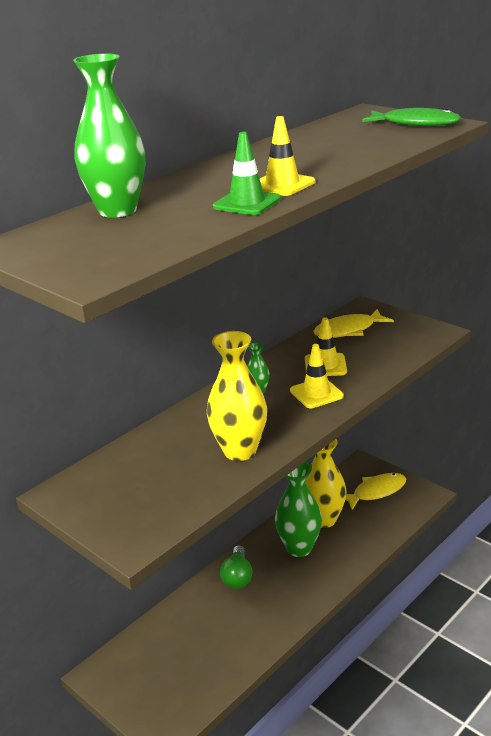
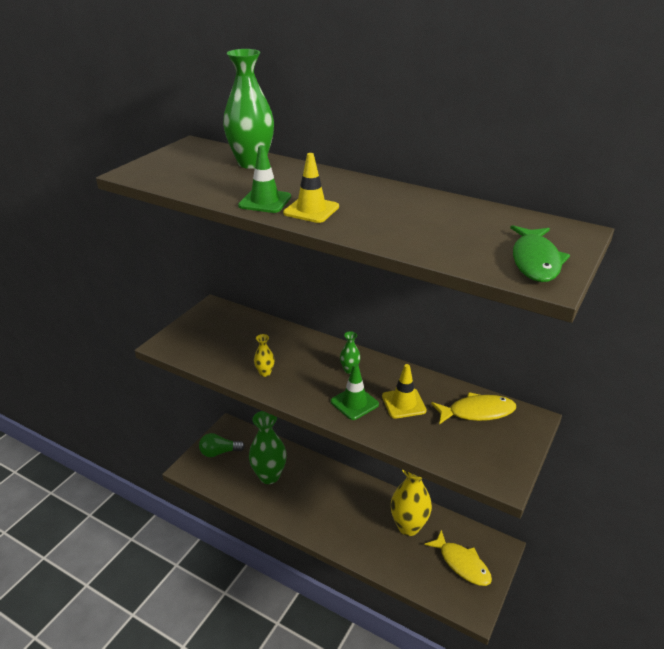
camera: 75 degrees right, 5 degrees up
(237, 576) = (326, 480): green light bulb -> green light bulb (219, 452)
(240, 451) = (265, 373): yellow vase -> yellow vase, size x0.46
(299, 548) = (367, 514): green vase -> green vase (269, 476)
(316, 393) = (354, 403): yellow traffic cone -> green traffic cone
(348, 330) = (477, 412): yellow fish -> yellow fish turned 120 degrees clockwise

